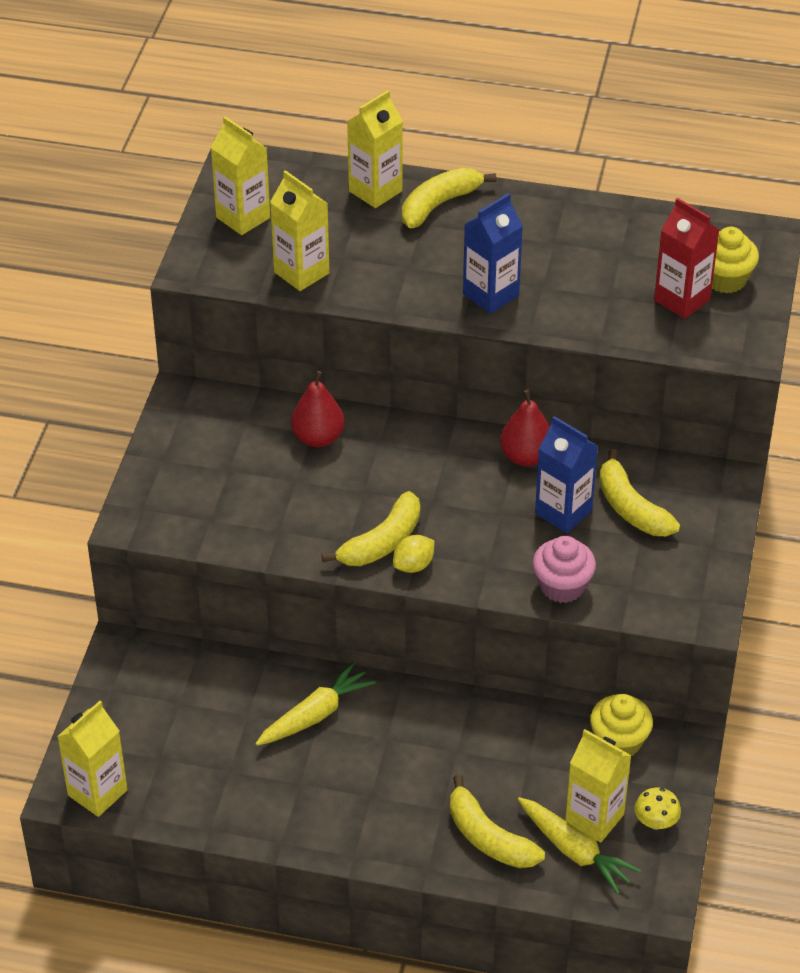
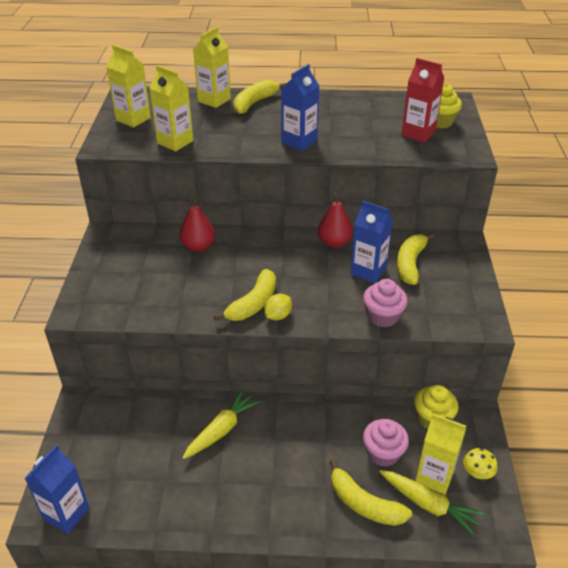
camera: 10 degrees left, 5 degrees down
(97, 793) = (66, 514): yellow carton -> blue carton
(533, 778) = (383, 453): none -> pink cupcake
(631, 508) = (410, 264): yellow banana -> yellow banana turned 60 degrees clockwise

